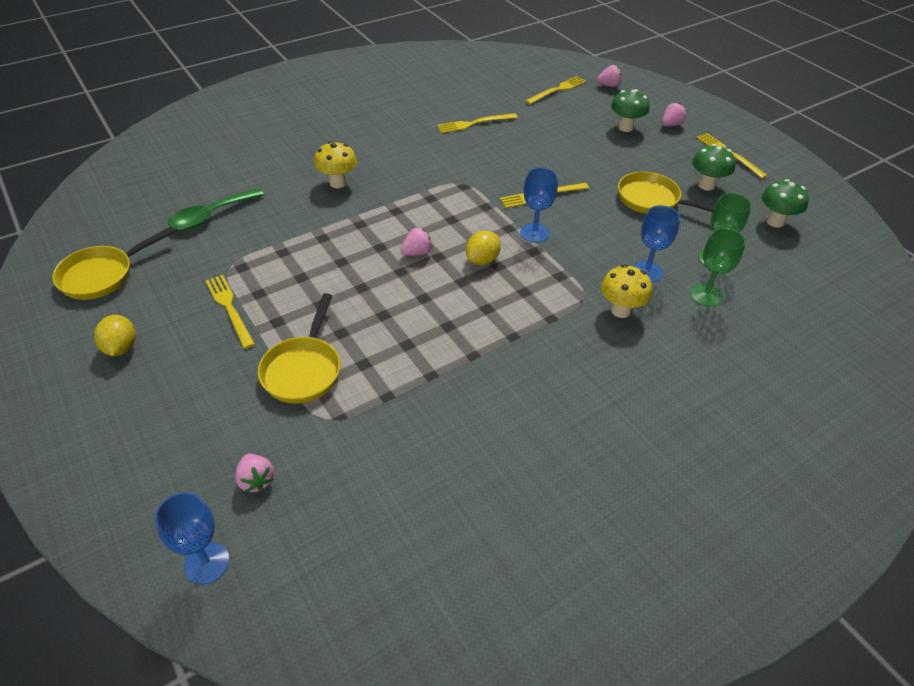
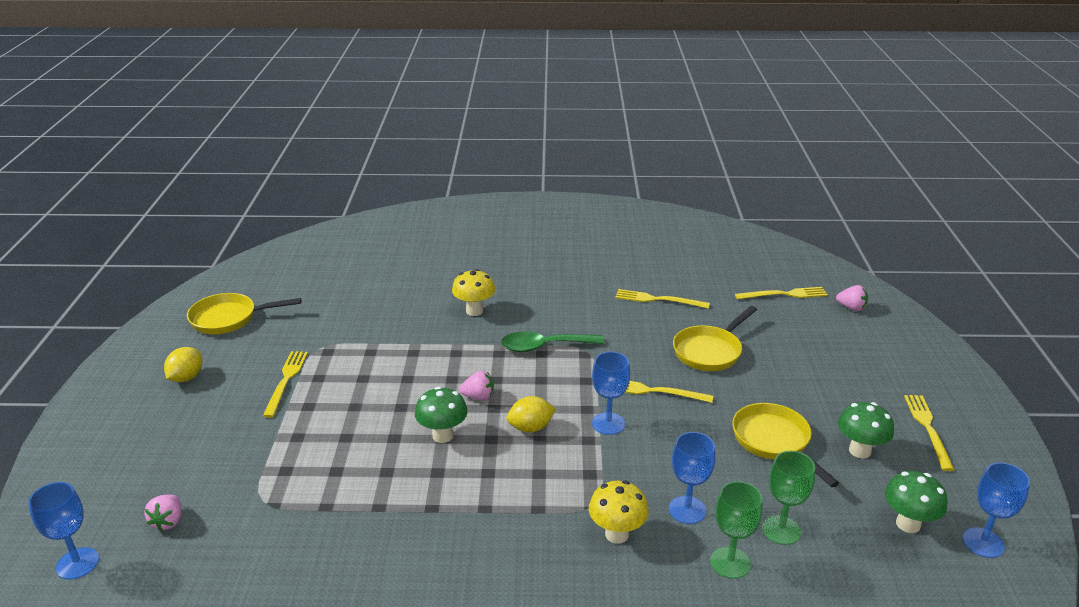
camera: 35 degrees right, 15 degrees down
(210, 216) = (347, 302): green spoon -> green spoon (544, 346)
(303, 369) = (287, 453): yellow pan -> yellow pan (710, 351)
(625, 127) = (824, 357): green mushroom -> green mushroom (442, 436)
(671, 125) = (885, 372): pink strawberry -> none
(821, 215) = (983, 542): none -> blue goblet

